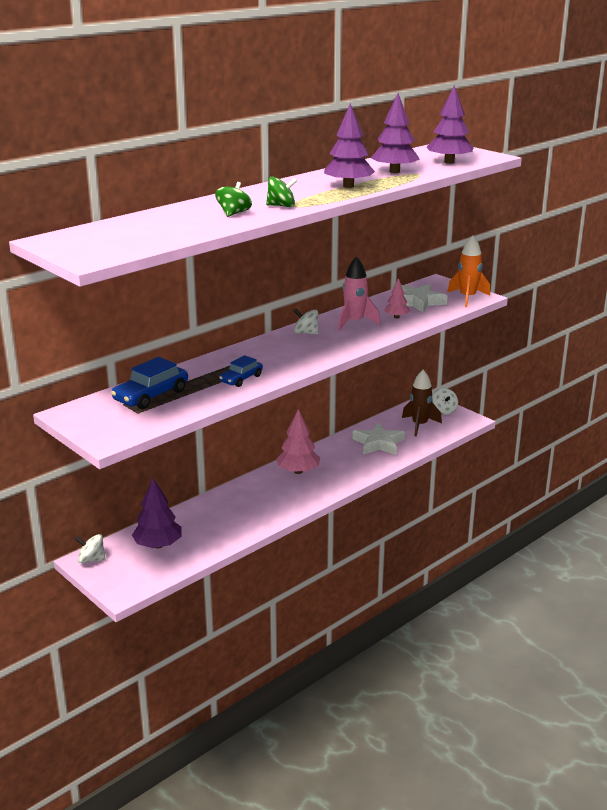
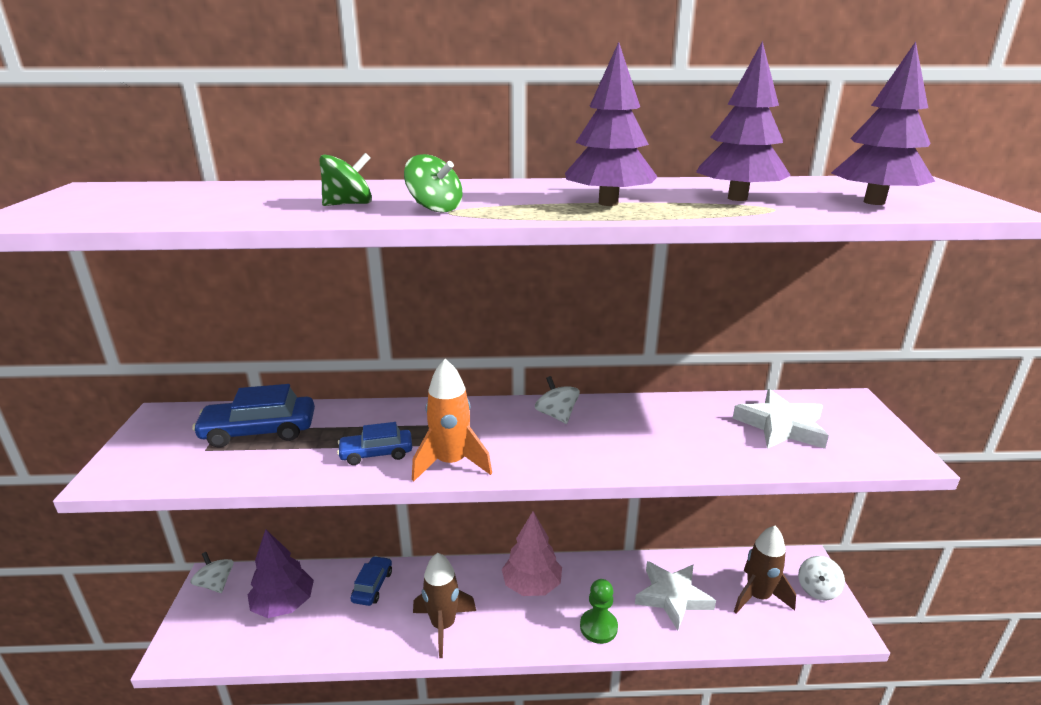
camera: 40 degrees right, 0 degrees up
(202, 513) = (372, 586): none -> blue car
(272, 508) = (443, 625): none -> brown rocket
(354, 322) = (641, 425): pink rocket -> none
(356, 471) = (598, 627): none -> green pawn
(396, 317) = (714, 440): pink tree -> none
(467, 298) = (877, 450): orange rocket -> orange rocket (451, 463)

